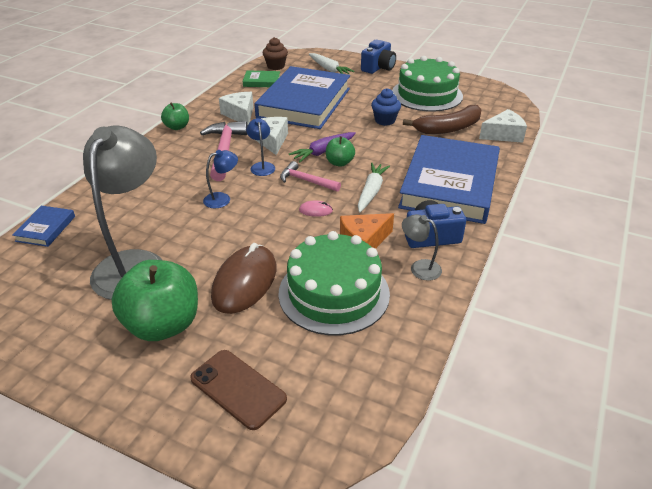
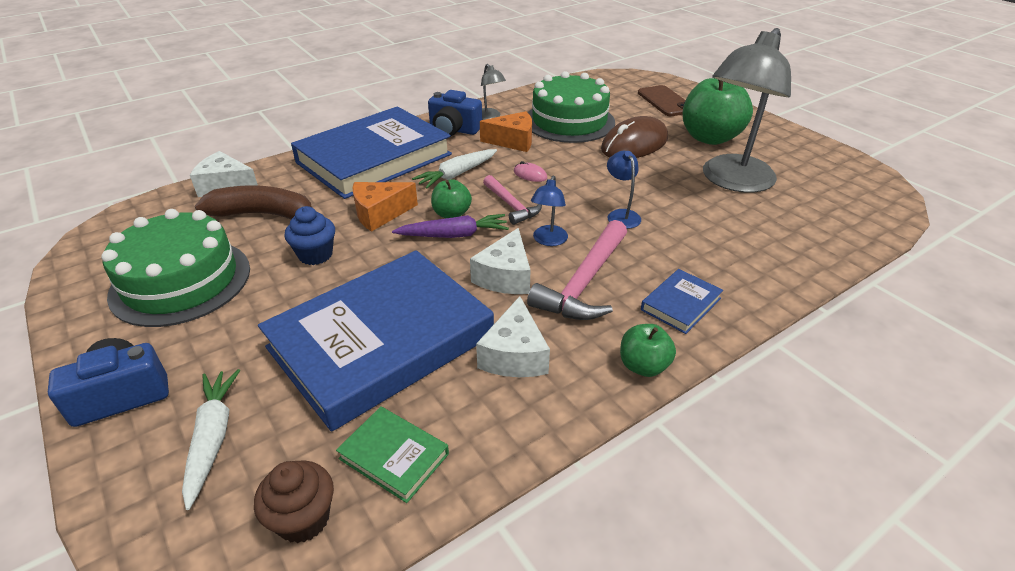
camera: 150 degrees left, 0 degrees up
(46, 228) = (842, 243): blue book -> blue book (680, 304)
(222, 199) = (621, 215): blue lamp -> blue lamp turned 75 degrees clockwise
(384, 149) = (380, 213): none -> orange cheese

